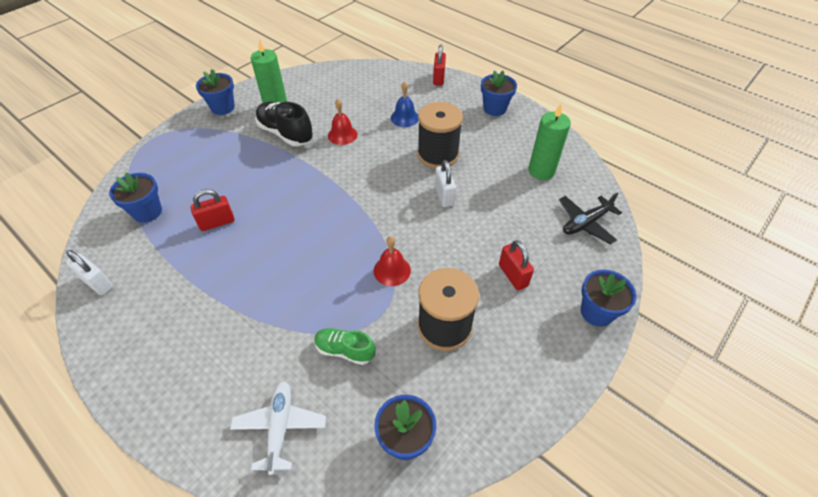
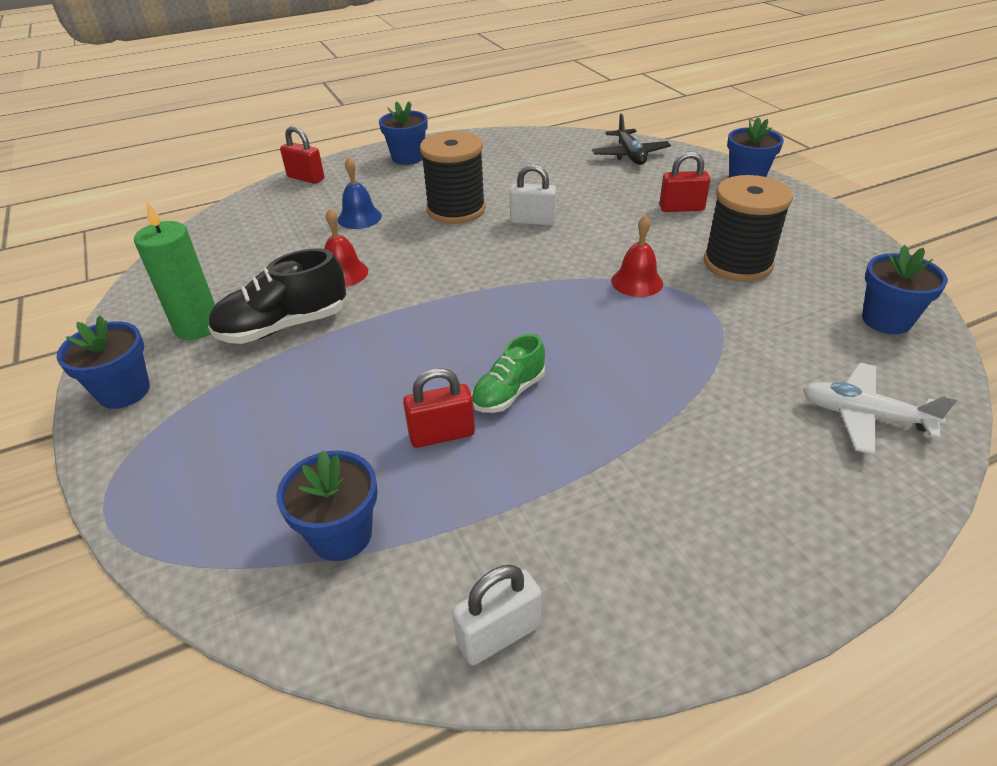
camera: 65 degrees left, 10 degrees down
(217, 223) = (442, 435): red padlock -> red padlock turned 75 degrees clockwise
(345, 350) = (753, 341): green shoe -> green shoe (508, 393)
(541, 171) = (537, 157): green candle -> none

